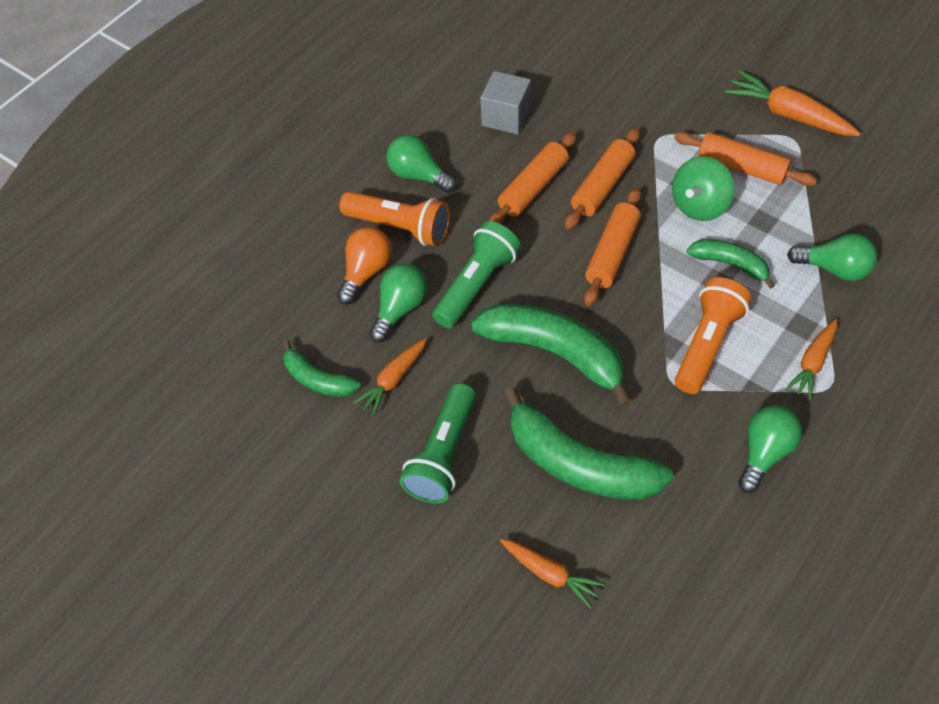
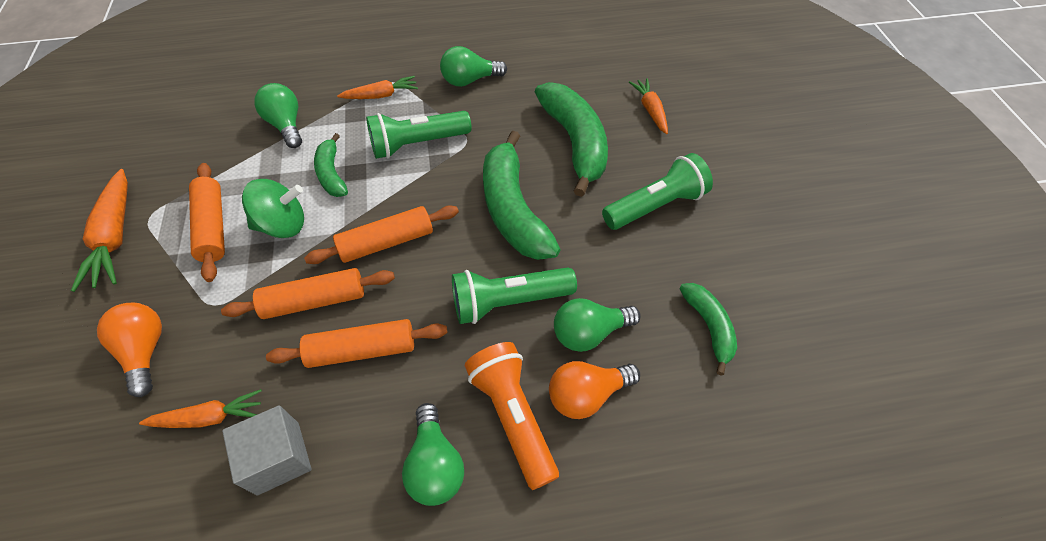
camera: 140 degrees left, 0 degrees up
(393, 380) = (646, 279): orange carrot -> orange carrot (209, 417)
(654, 93) = (145, 351): none -> orange light bulb
(707, 344) = (417, 144): orange flashlight -> green flashlight

